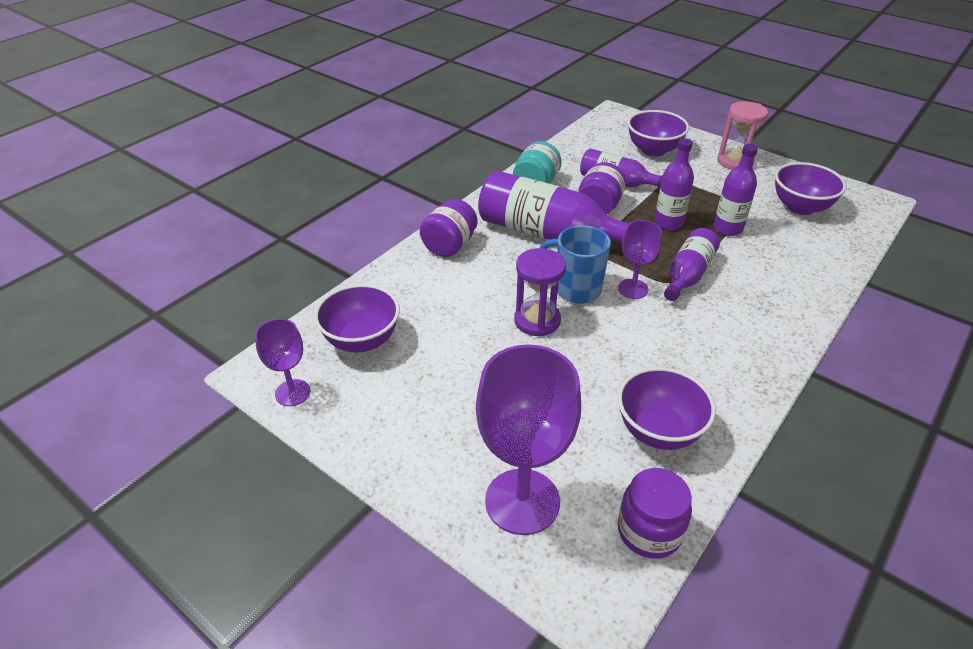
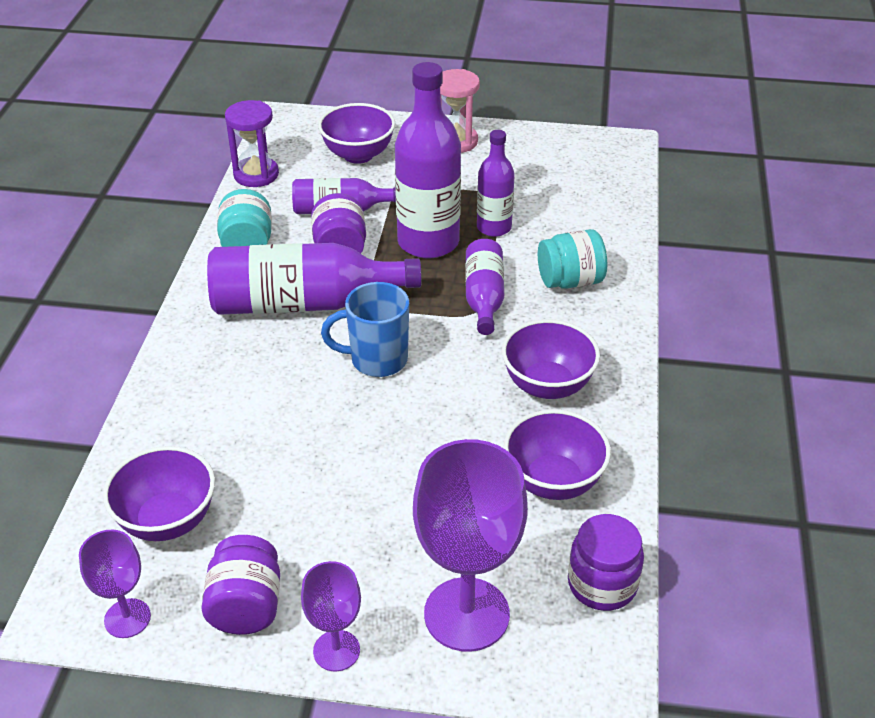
camera: 30 degrees left, 0 degrees up
(449, 245) = (193, 361): purple jar -> purple jar (246, 606)
(537, 320) = (357, 413): purple hourglass -> purple hourglass (256, 174)
(633, 289) = (437, 336): purple goblet -> purple goblet (336, 650)
(668, 223) = (428, 242): purple bottle -> purple bottle, size x1.74
(768, 286) = (570, 281): none -> turquoise jar
(800, 207) = (552, 177): purple bowl -> purple bowl (547, 385)

